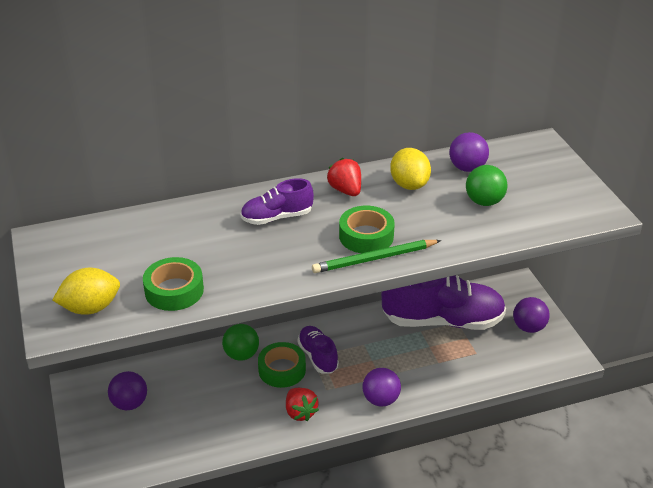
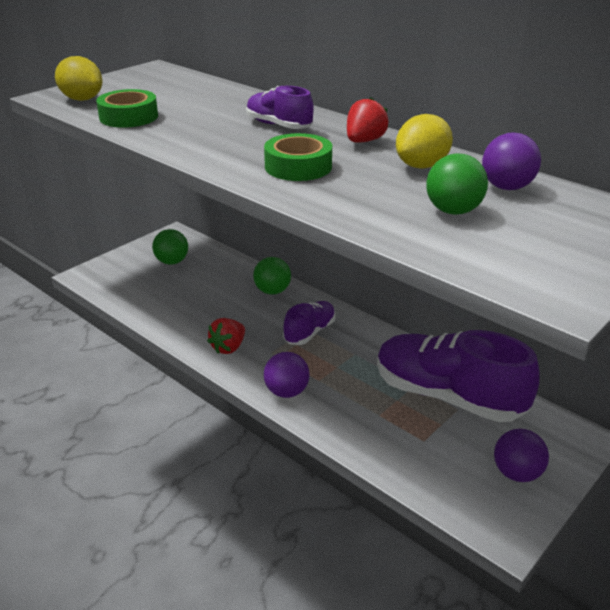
camera: 60 degrees right, 5 degrees down
(130, 403) = (172, 262): purple ball -> green ball
(282, 370) = (274, 318): green tape -> none
(374, 259) = (263, 179): green pencil -> none
(442, 320) = (448, 396): purple shoe -> purple shoe turned 150 degrees clockwise

